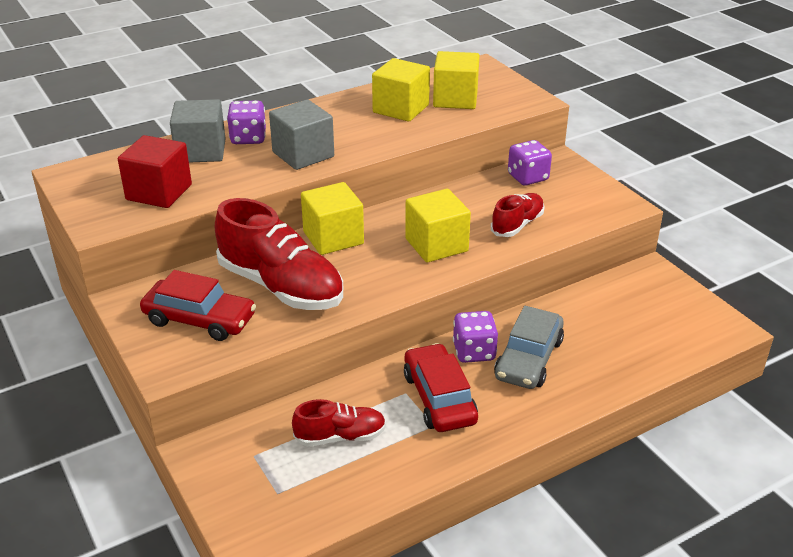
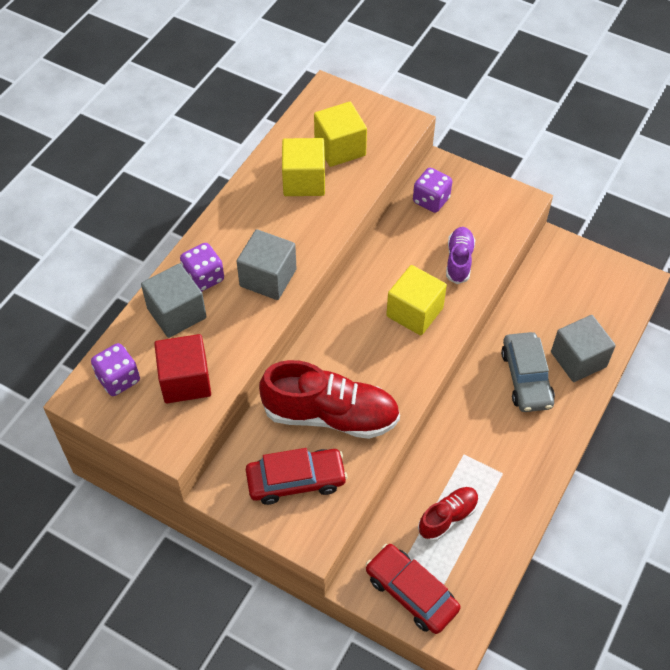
camera: 30 degrees left, 20 degrees up
(333, 238) = (329, 342): yellow cube -> none
(439, 398) = (490, 447): red car -> red car (411, 593)
(474, 352) = (484, 390): purple dice -> purple dice (118, 379)
(517, 225) = (459, 260): red shoe -> purple shoe
(602, 366) = (578, 359): none -> grey cube

